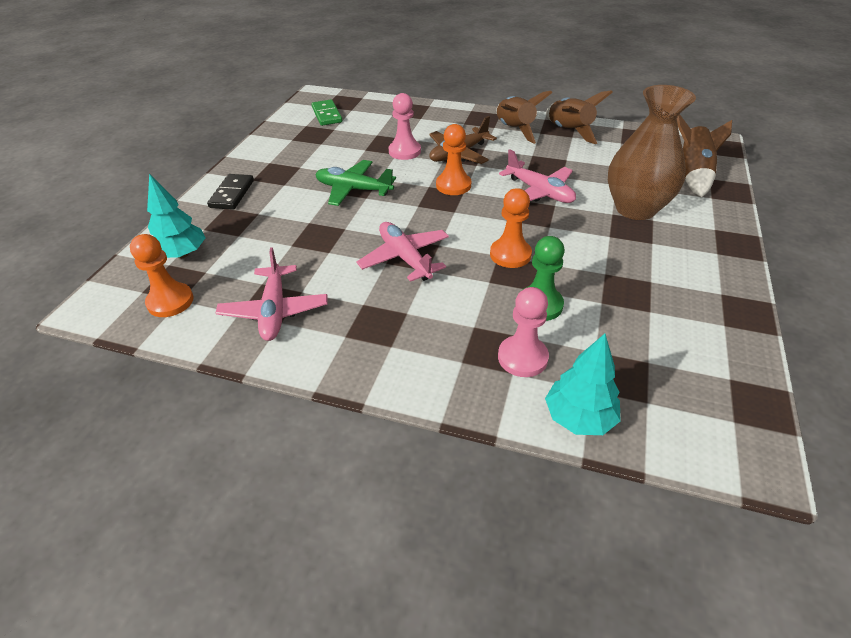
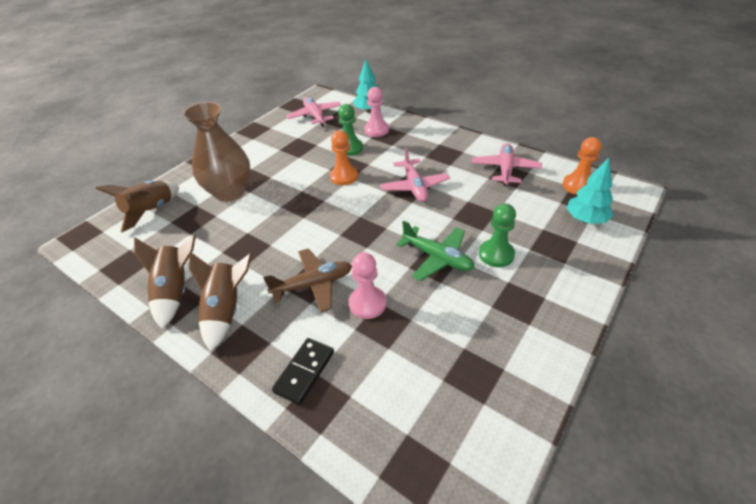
camera: 160 degrees left, 0 degrees up
(232, 194) = (562, 279): black domino -> black domino (304, 372)
(294, 202) = (496, 254): none -> green pawn
(326, 115) = (449, 428): green domino -> none
(453, 185) = (344, 243): orange pawn -> none
(539, 192) = (280, 220): pink plane -> pink plane (315, 116)

